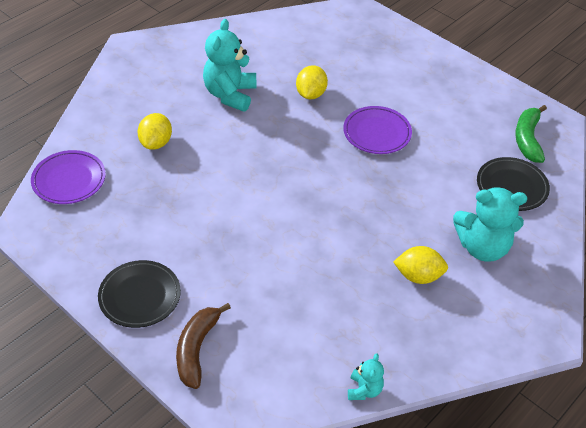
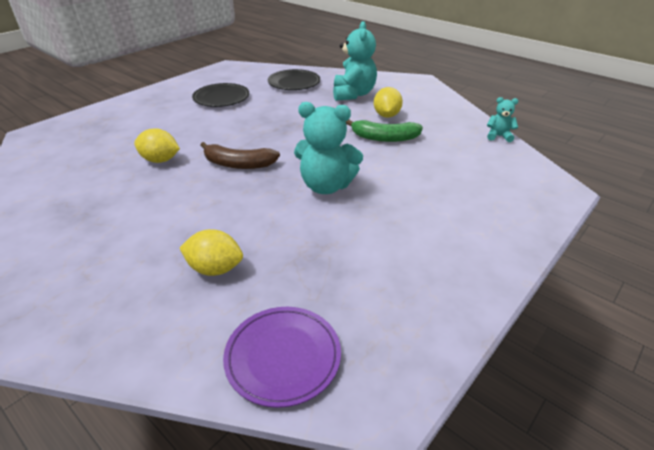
camera: 90 degrees left, 10 degrees down
(140, 296) = (466, 258): black plate -> black plate (221, 98)
(197, 349) = (509, 214): brown banana -> brown banana (238, 164)
(230, 94) = (139, 212): turquoise teddy bear -> turquoise teddy bear (326, 186)
(377, 133) = (227, 128): purple plate -> none
(527, 139) = (245, 76): green banana -> green banana (384, 138)

